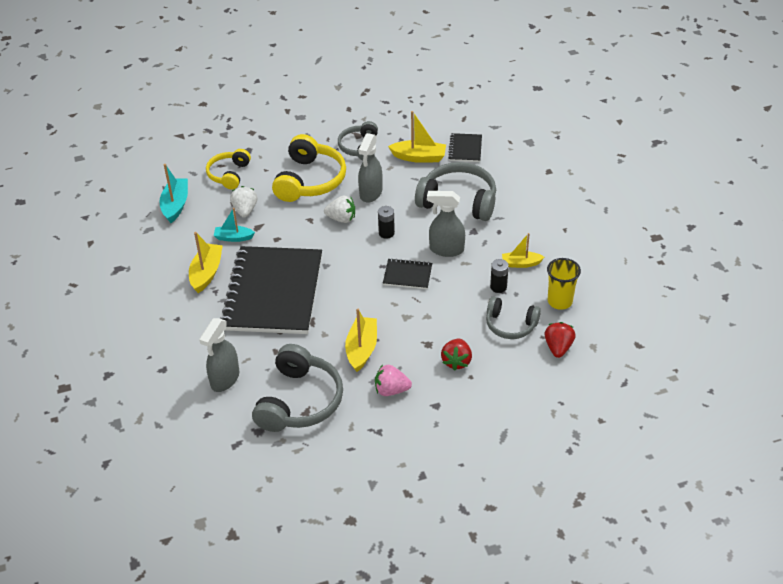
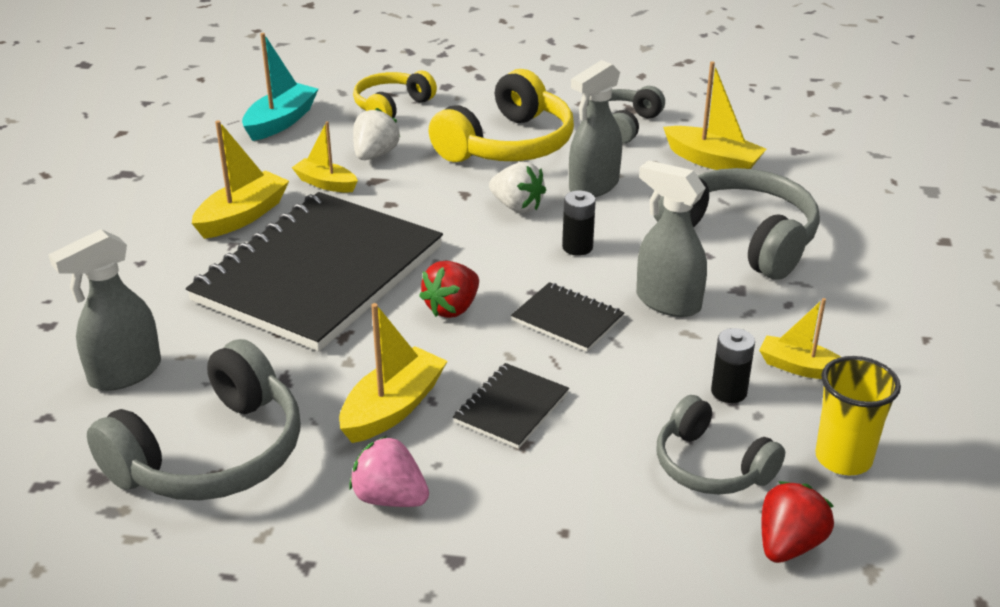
camera: 25 degrees right, 10 degrees down
(233, 238) = (326, 183): turquoise boat -> yellow boat
(456, 361) = (555, 493): red strawberry -> red strawberry (452, 308)
(465, 149) = (803, 170): black notebook -> black notebook (511, 408)

